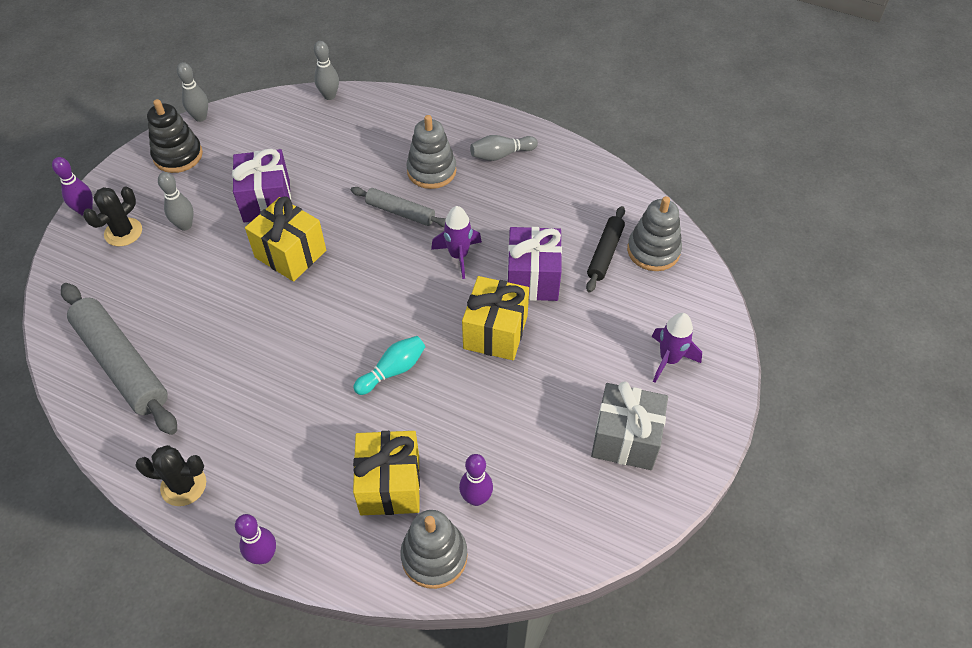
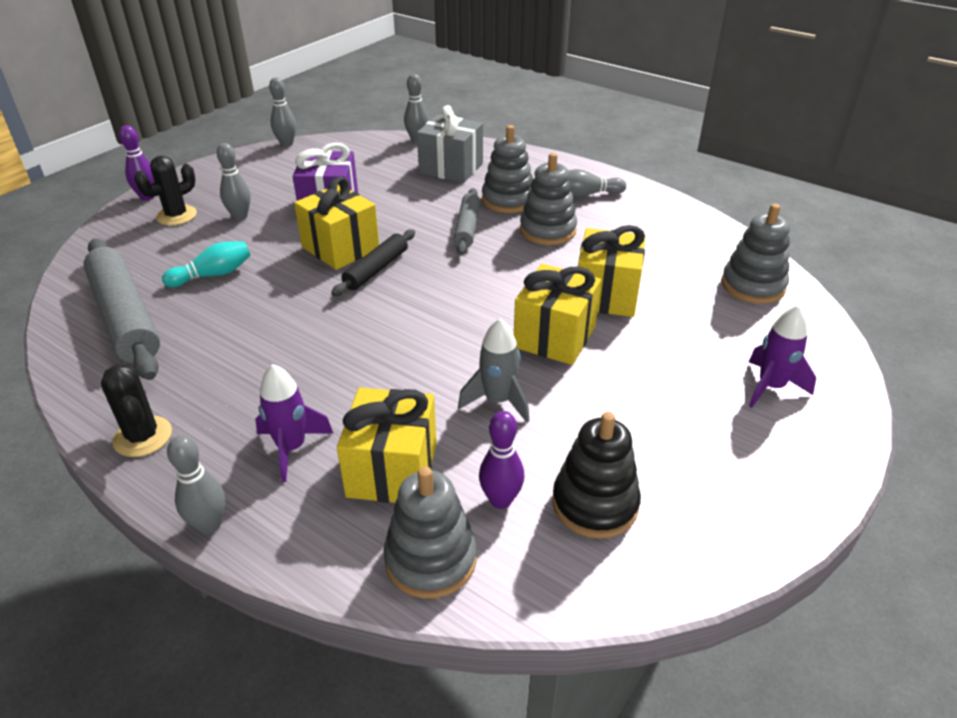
camera: 10 degrees right, 15 degrees down
(178, 155) = (254, 167): black stacking toy -> black stacking toy (595, 504)
(183, 485) = (143, 437): black cactus -> black cactus turned 45 degrees clockwise
(264, 555) = (209, 525): purple bowling pin -> grey bowling pin
(393, 370) = (425, 358): turquoise bowling pin -> turquoise bowling pin (213, 275)
(400, 212) = (467, 227): grey rolling pin -> grey rolling pin turned 60 degrees clockwise
(458, 256) = (524, 267): purple rocket -> purple rocket (292, 448)
(459, 406) = (498, 401): none -> grey rocket
(473, 206) = (547, 230): none -> grey stacking toy
(533, 278) = (606, 295): purple gift -> yellow gift
(605, 253) = (694, 282): black rolling pin -> black rolling pin (376, 269)
(625, 439) = (709, 461): grey gift -> grey gift (451, 168)

